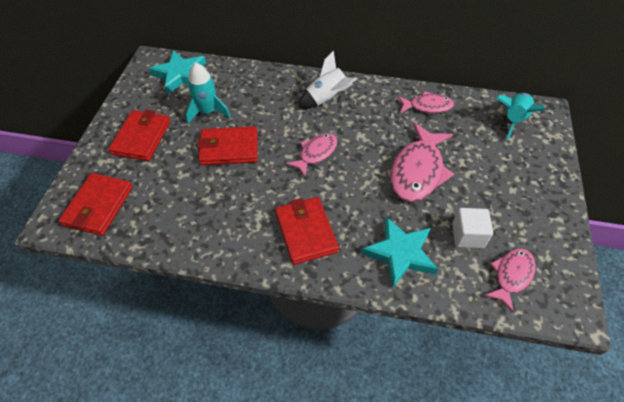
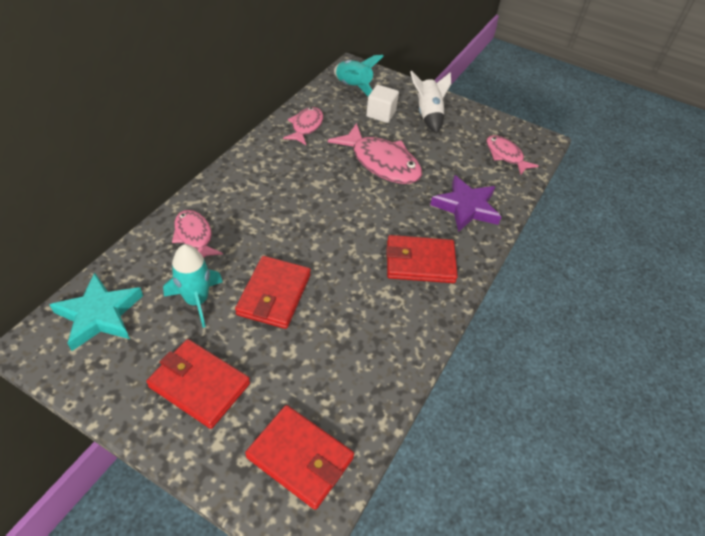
camera: 75 degrees left, 5 degrees down
(316, 153) = (323, 223): pink fish -> pink fish (194, 236)
(326, 99) = (248, 189): white rocket -> white rocket (428, 115)
(400, 254) = (466, 207): turquoise star -> purple star
(467, 235) = (462, 162): white cube -> white cube (381, 114)

